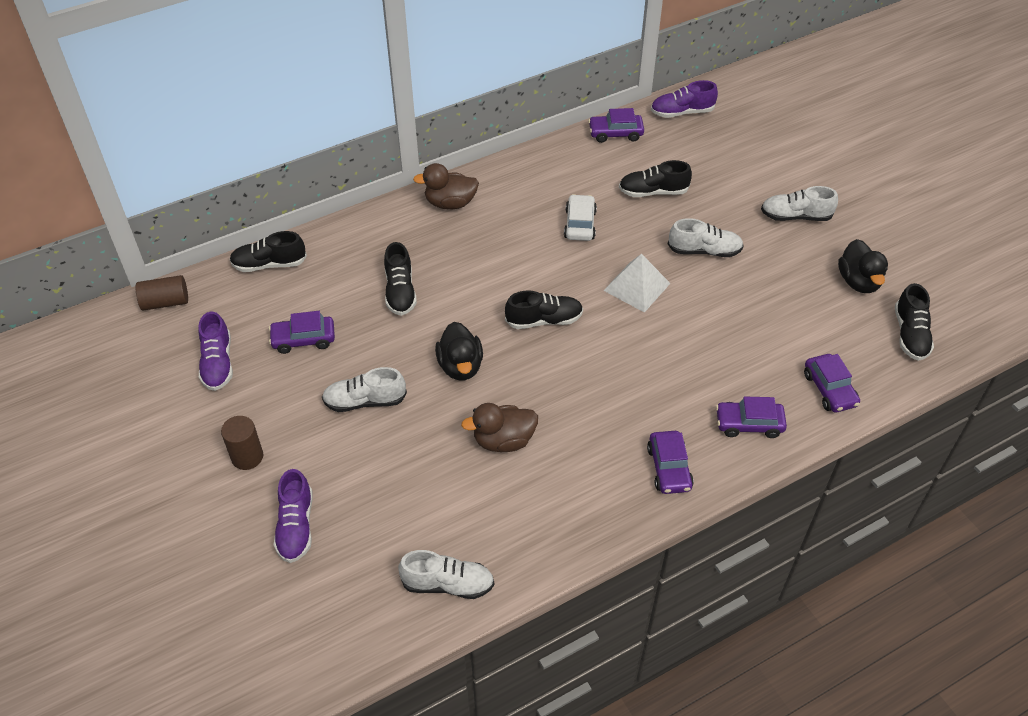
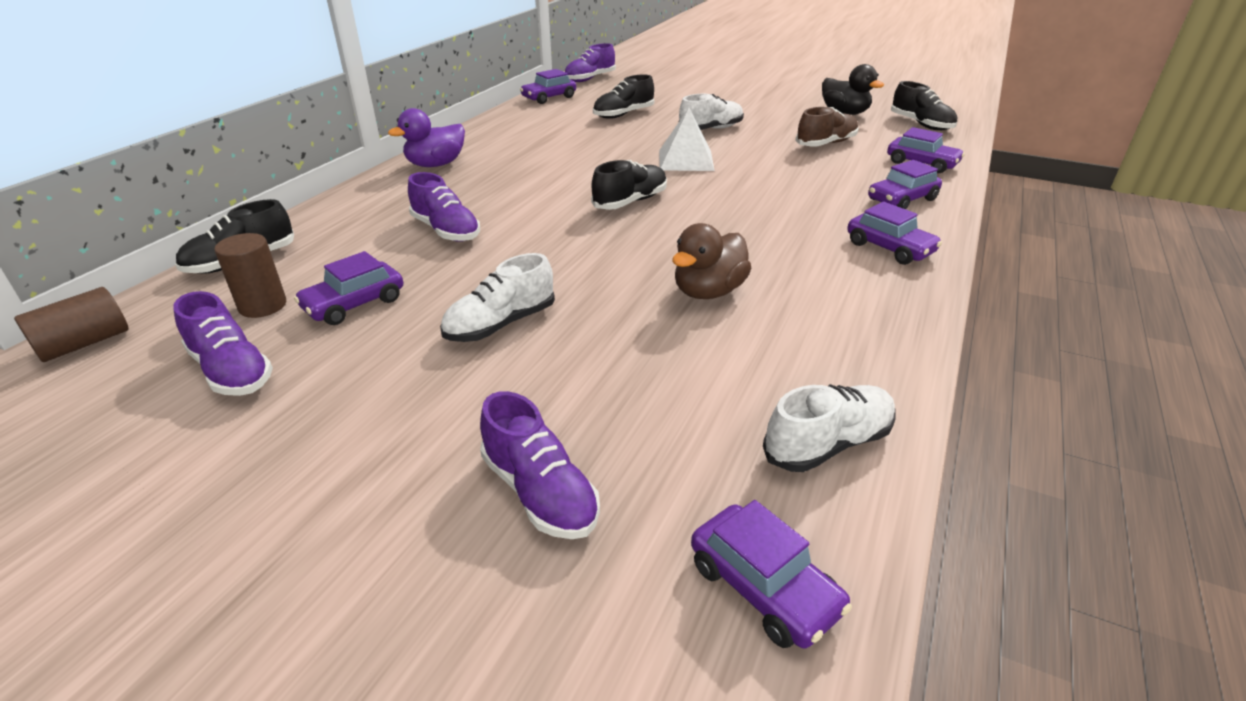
camera: 35 degrees left, 15 degrees down
(247, 457) = (374, 449): brown cylinder -> brown cylinder (262, 306)
(341, 631) = (764, 587): none -> purple car
(400, 292) = (446, 231): black shoe -> purple shoe
(450, 203) = (436, 164): brown duck -> purple duck
(460, 366) = (585, 257): black duck -> none
(580, 224) = (584, 144): white car -> none
(780, 320) = (826, 144): none -> brown shoe
(795, 216) = (750, 99): white shoe -> none

